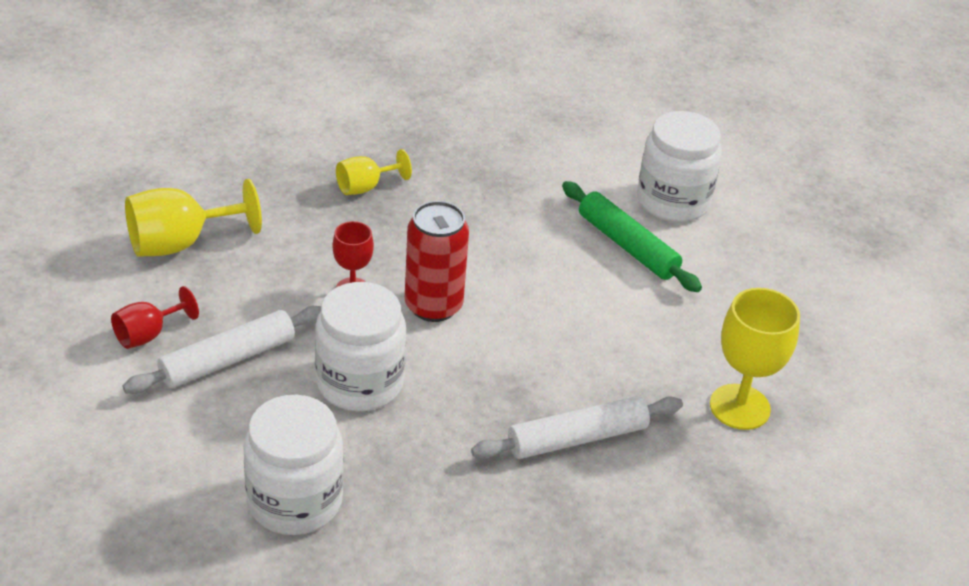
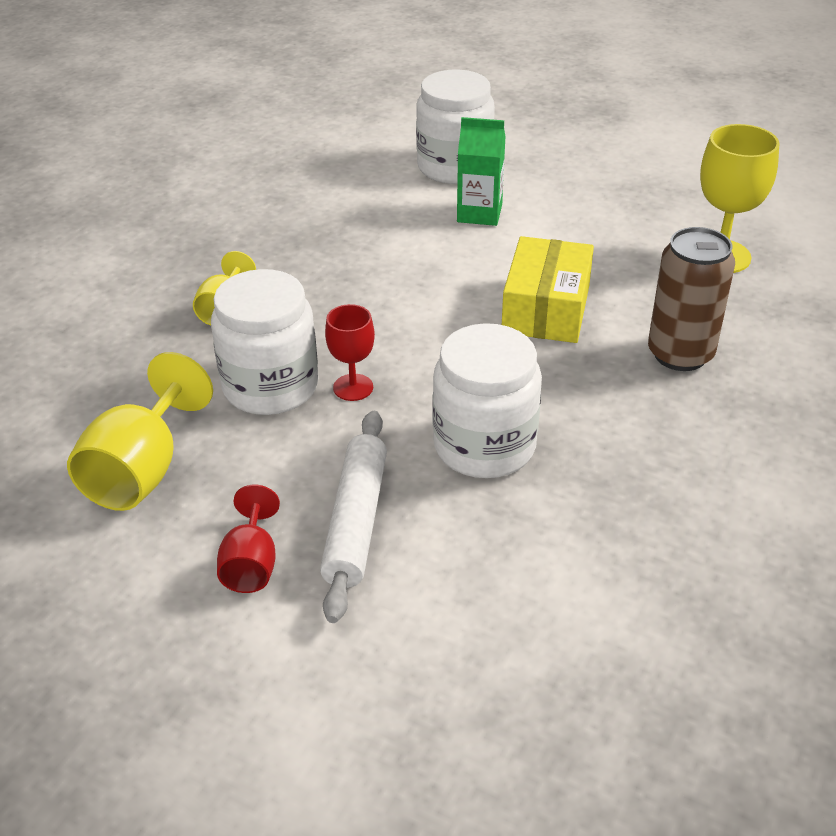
camera: 45 degrees left, 0 degrees up
(295, 501) = (603, 572): white jar -> white jar (270, 387)
(433, 306) = (432, 350): red can -> none
(548, 340) = (546, 309): none -> yellow box
(577, 438) = (680, 354): white rolling pin -> brown can
(627, 245) = (479, 213): green rolling pin -> green carton

